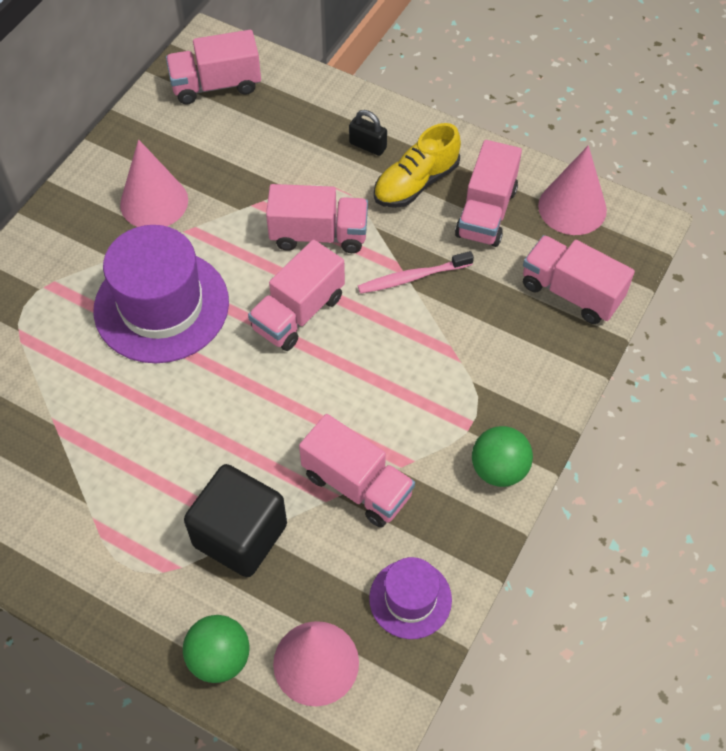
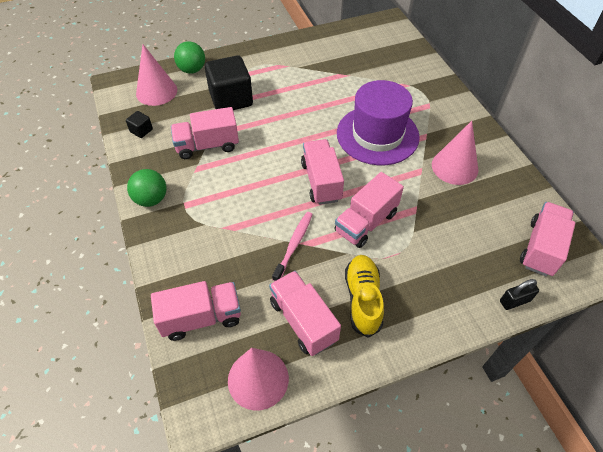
camera: 130 degrees right, 5 degrees down
(367, 146) = (419, 295): black padlock -> black padlock (515, 301)
(410, 599) = (141, 131): purple hat -> black cube

